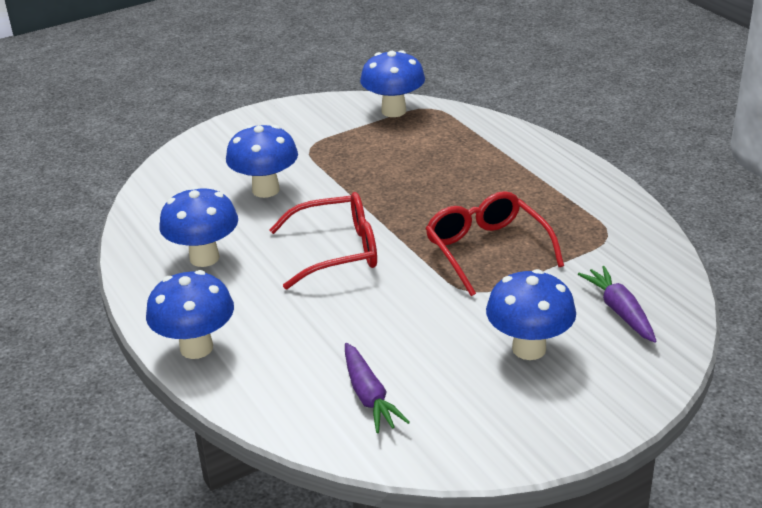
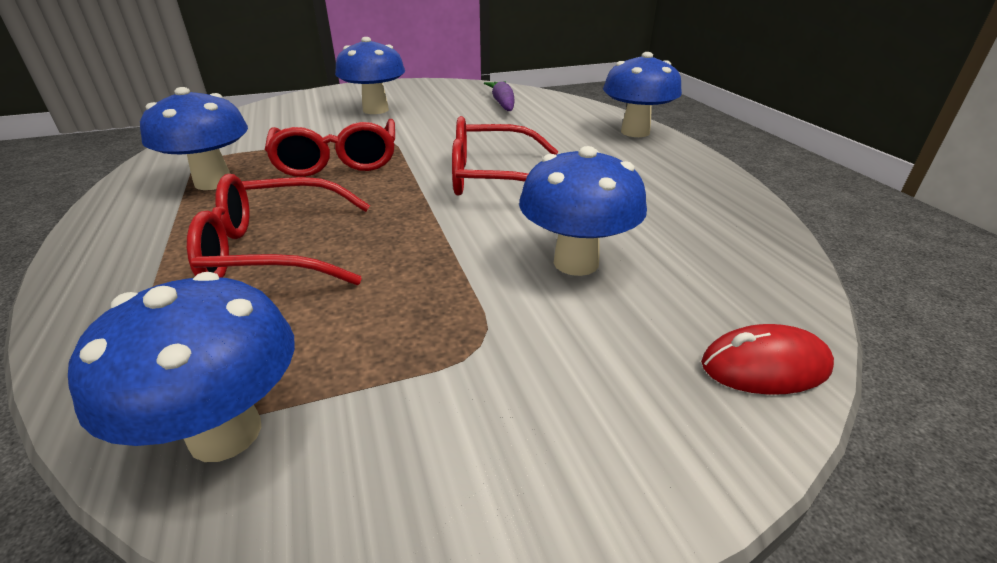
camera: 170 degrees left, 0 degrees up
(182, 157) = (765, 366): none -> red mouse
(204, 258) = (649, 189): blue mushroom -> blue mushroom (213, 182)
(450, 170) = (274, 251): none -> red glasses
(619, 311) = (285, 118): purple carrot -> none

